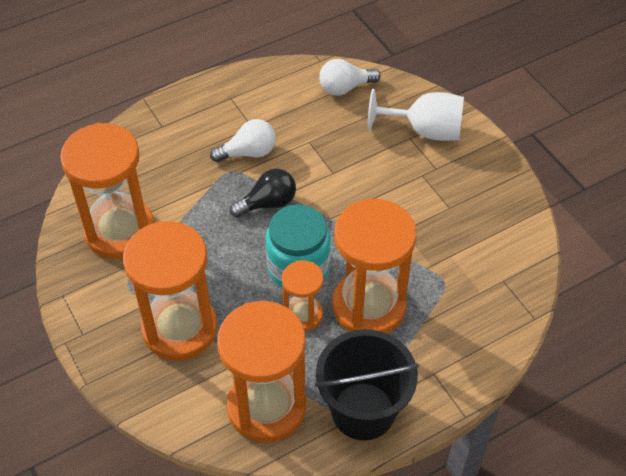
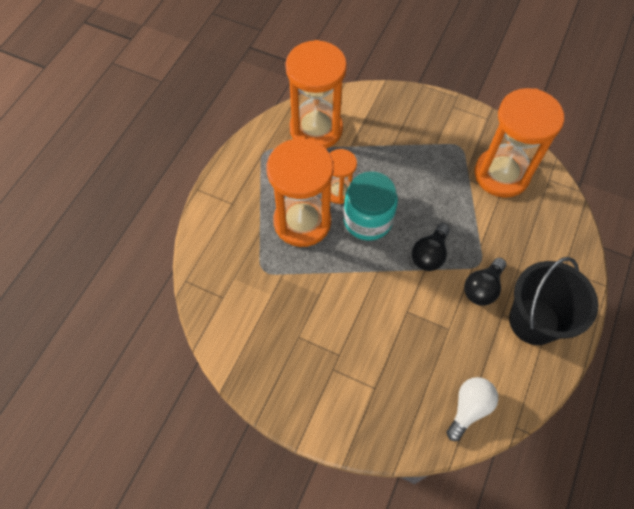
camera: 145 degrees right, 10 degrees up
(180, 328) = (403, 140): orange hourglass -> none
(248, 152) = (482, 288): white light bulb -> black light bulb
(363, 411) = (260, 158): black bucket -> black bucket (534, 321)
(425, 130) = (368, 405): white goblet -> none

